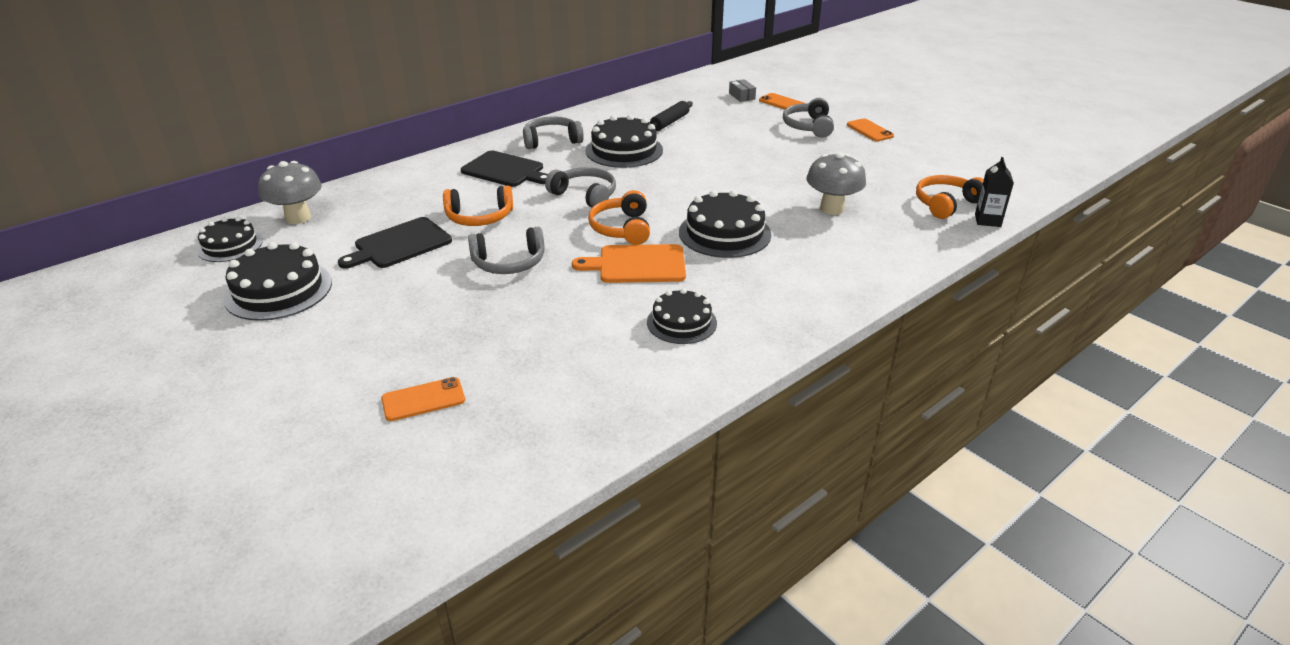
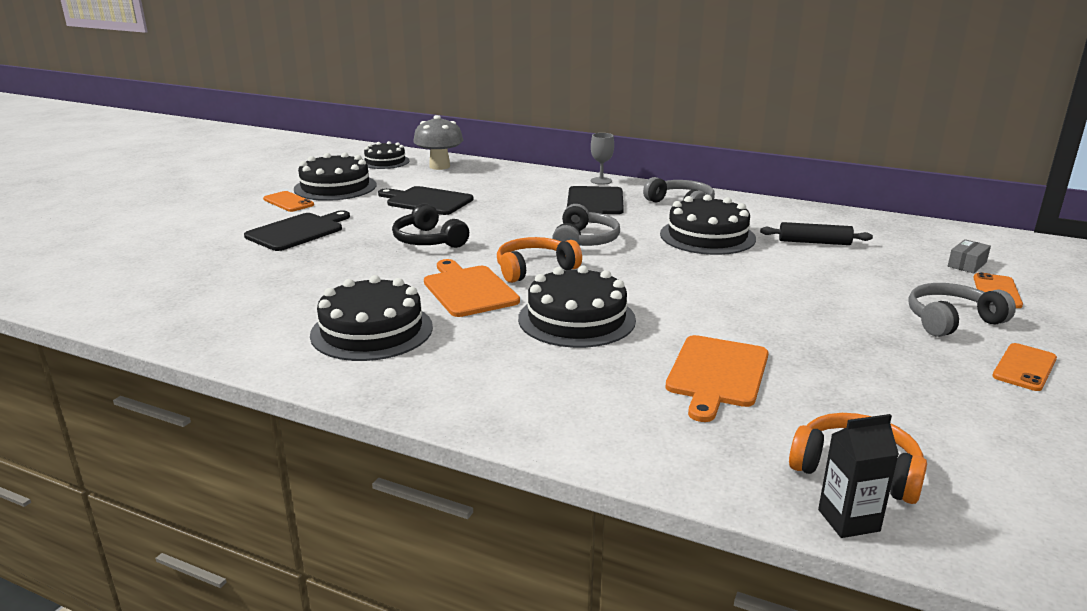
camera: 65 degrees right, 10 degrees down
(399, 333) = (297, 231): none -> black cutting board
(423, 399) = (211, 259): orange phone -> orange phone (288, 202)
(455, 154) = (601, 181): none -> grey goblet
(479, 217) = (497, 214): orange headphones -> none
(509, 263) = (428, 240): grey headphones -> black headphones
(681, 322) = (372, 330): black cake -> black cake, size x1.54
(832, 209) = (717, 374): grey mushroom -> orange cutting board

